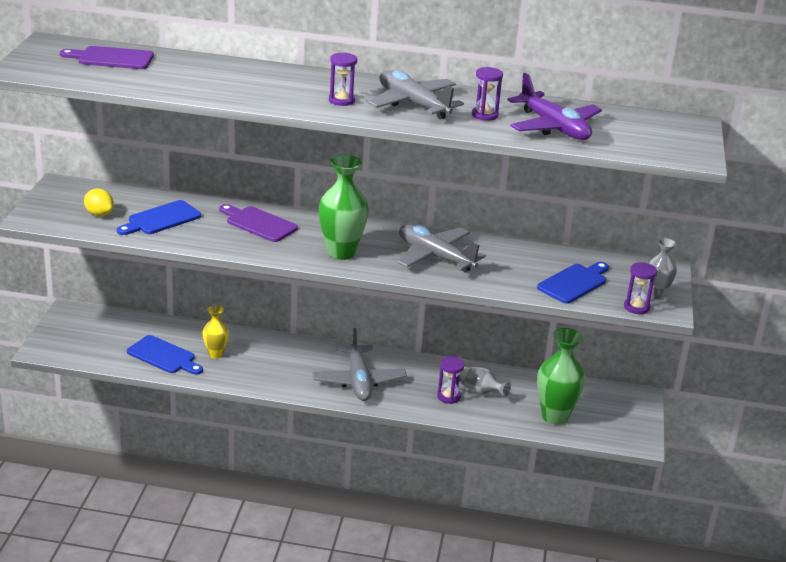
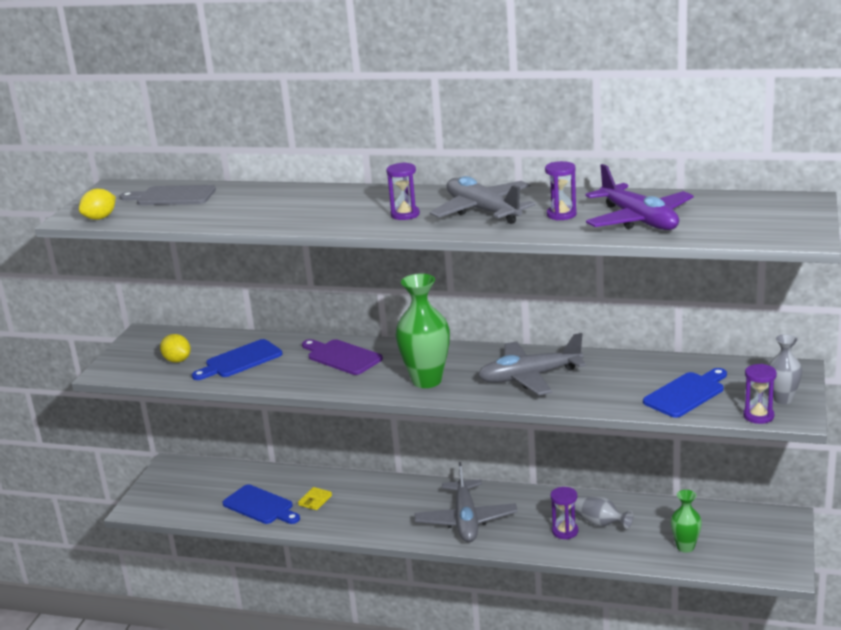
camera: 10 degrees right, 5 degrees down
(45, 74) = (100, 218): none -> yellow lemon
(112, 58) = (172, 196): purple cutting board -> grey cutting board
(215, 354) = (315, 500): yellow vase -> yellow wallet
(435, 257) = (530, 377): grey plane -> grey plane turned 60 degrees counterclockwise
(555, 416) = (685, 547): green vase -> green vase, size x0.57

